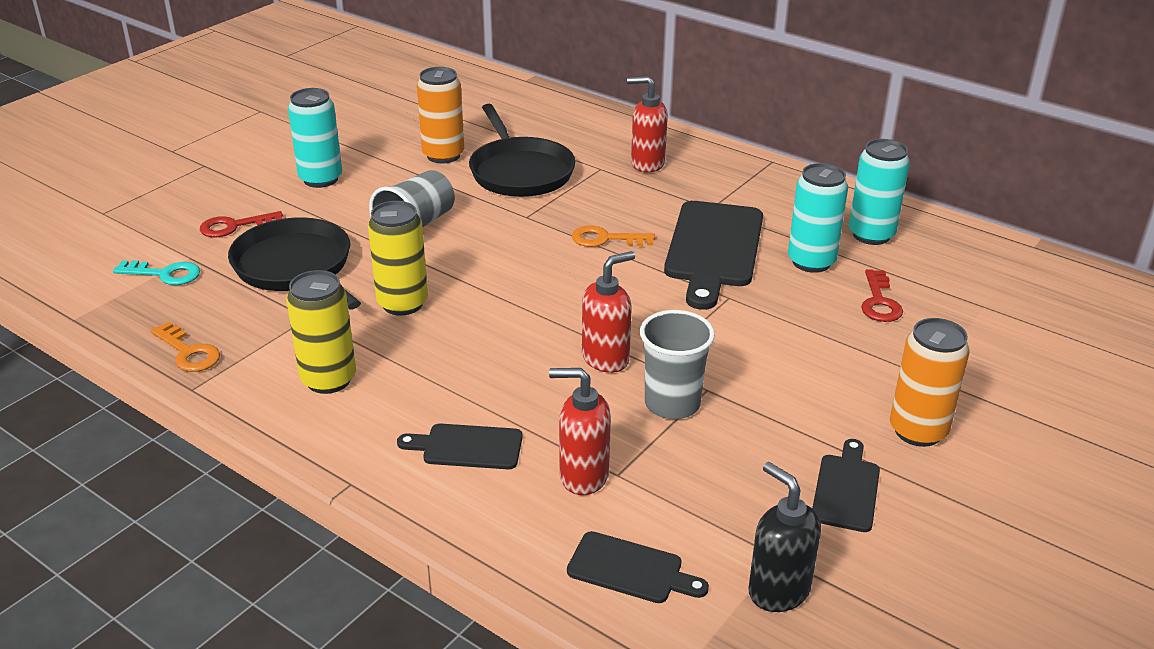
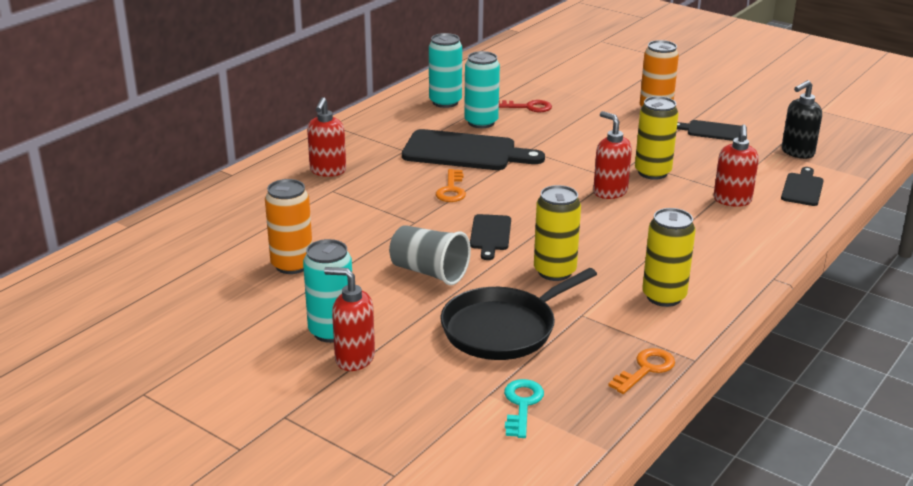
camera: 90 degrees left, 5 degrees down
(235, 226) = (428, 374): red key -> none
(274, 191) = (354, 358): none -> red soap dispenser
(467, 447) = (720, 238): black cutting board -> black cutting board (490, 235)
(520, 172) = (333, 226): black pan -> none
(672, 404) = (652, 172): grey cup -> yellow can

